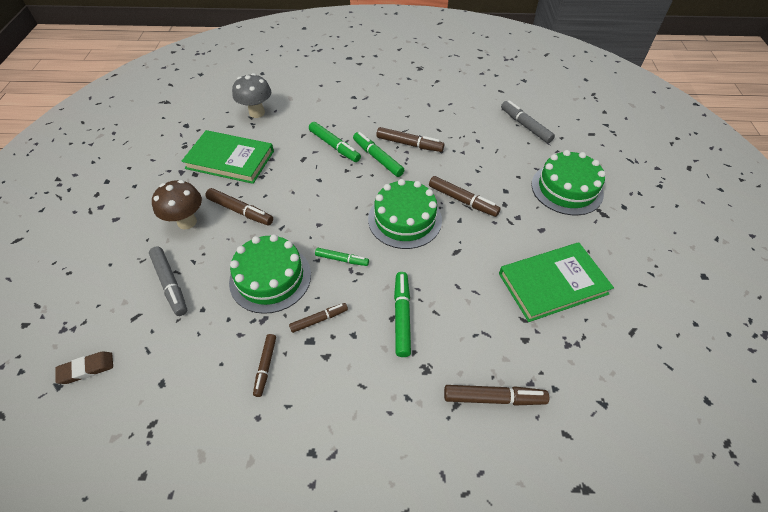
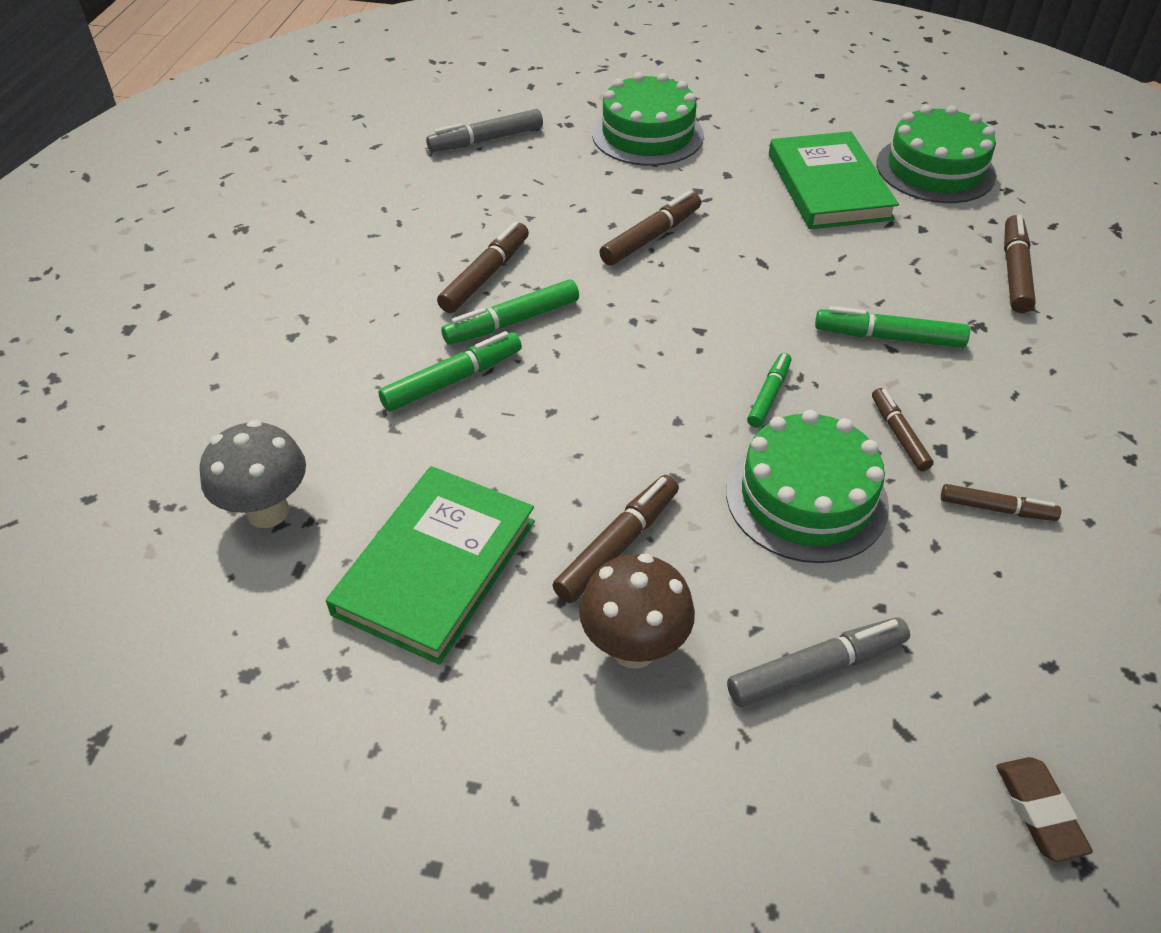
camera: 80 degrees left, 5 degrees down
(404, 219) = (683, 308): green cake -> green cake (935, 169)

